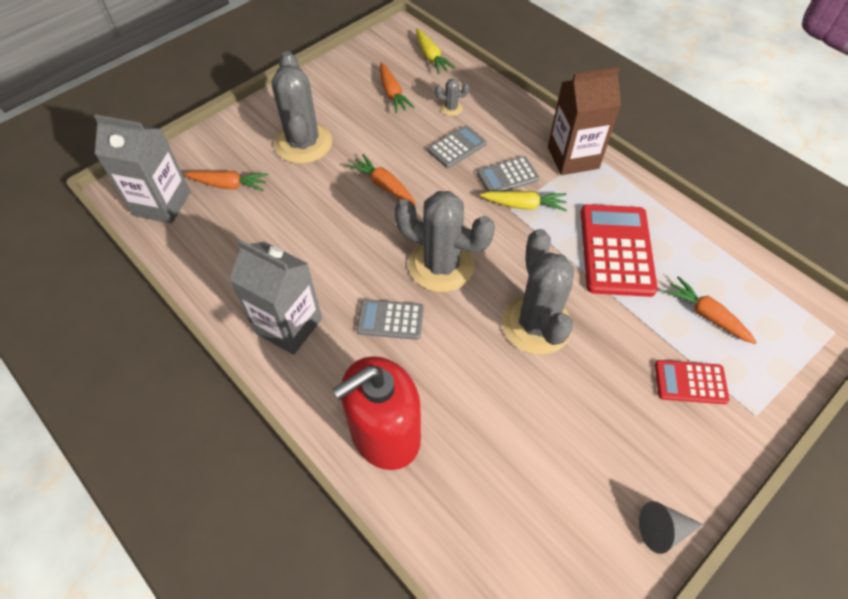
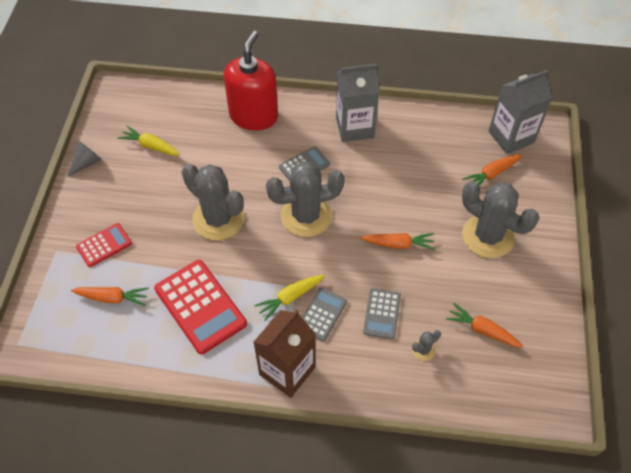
camera: 140 degrees right, 0 degrees up
(431, 57) = (498, 399): yellow carrot -> yellow carrot (151, 146)

